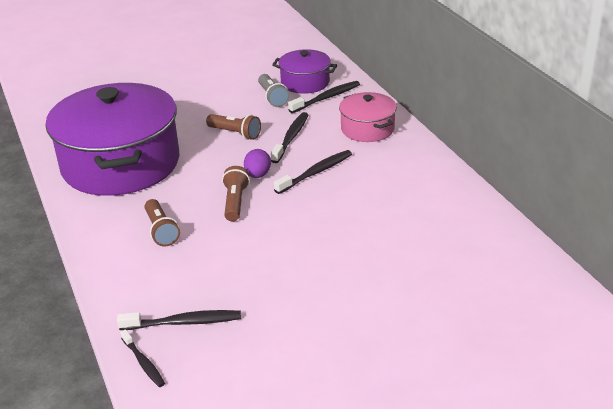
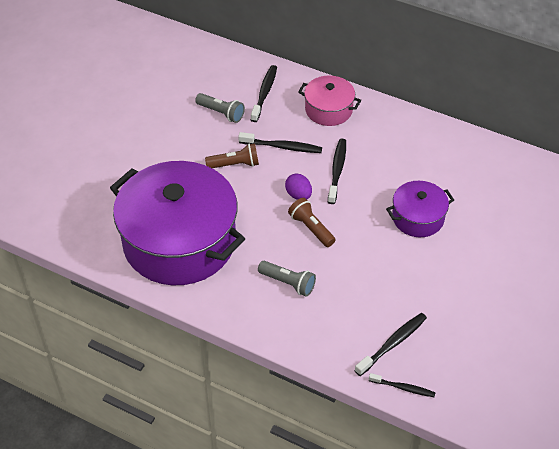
camera: 40 degrees left, 15 degrees up
(161, 231) = (288, 283): brown flashlight -> grey flashlight
(291, 138) = (282, 147): black toothbrush -> black toothbrush turned 120 degrees clockwise
(305, 82) = (229, 84): purple pot -> purple pot (418, 218)

